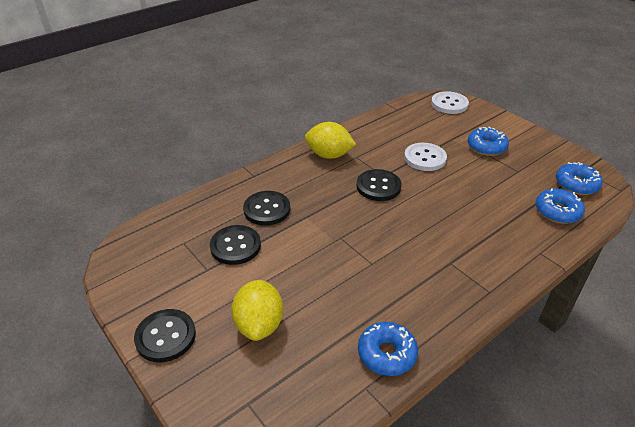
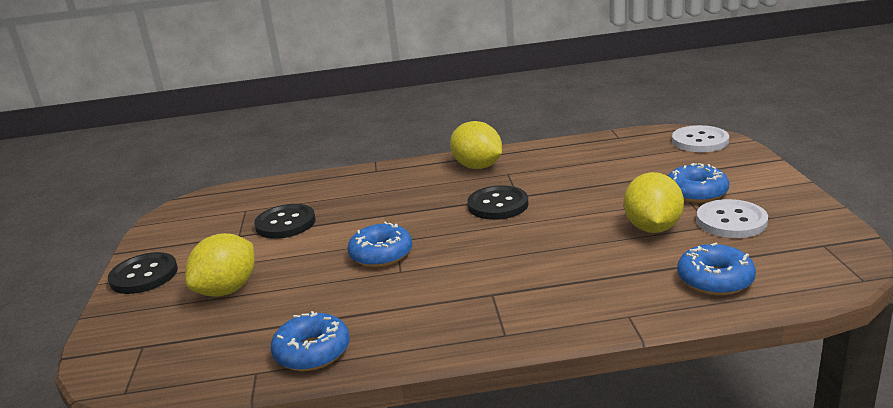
camera: 35 degrees right, 15 degrees down
(267, 209) = (352, 200): black button -> none
(425, 158) = (592, 189): white button -> white button (731, 221)
(489, 181) = (652, 228): none -> yellow lemon
(576, 184) = (789, 257): blue donut -> blue donut (381, 254)

